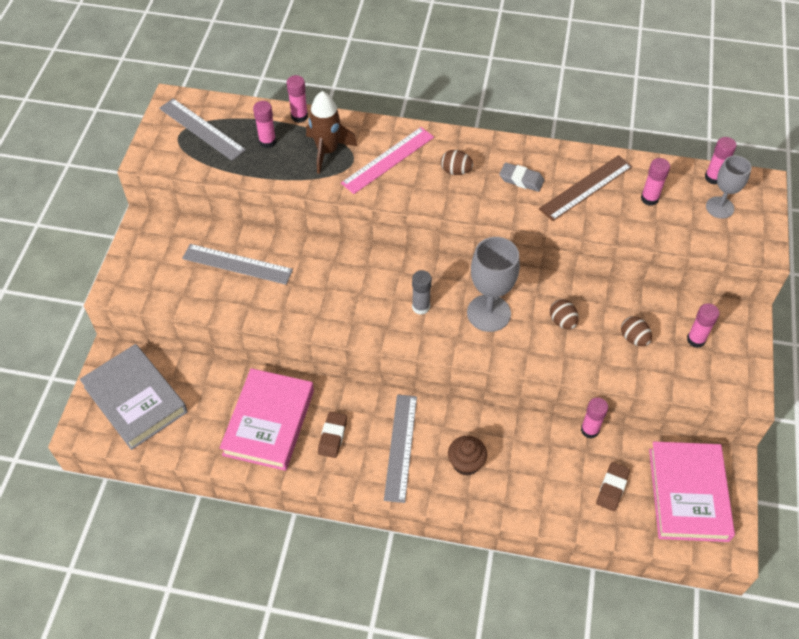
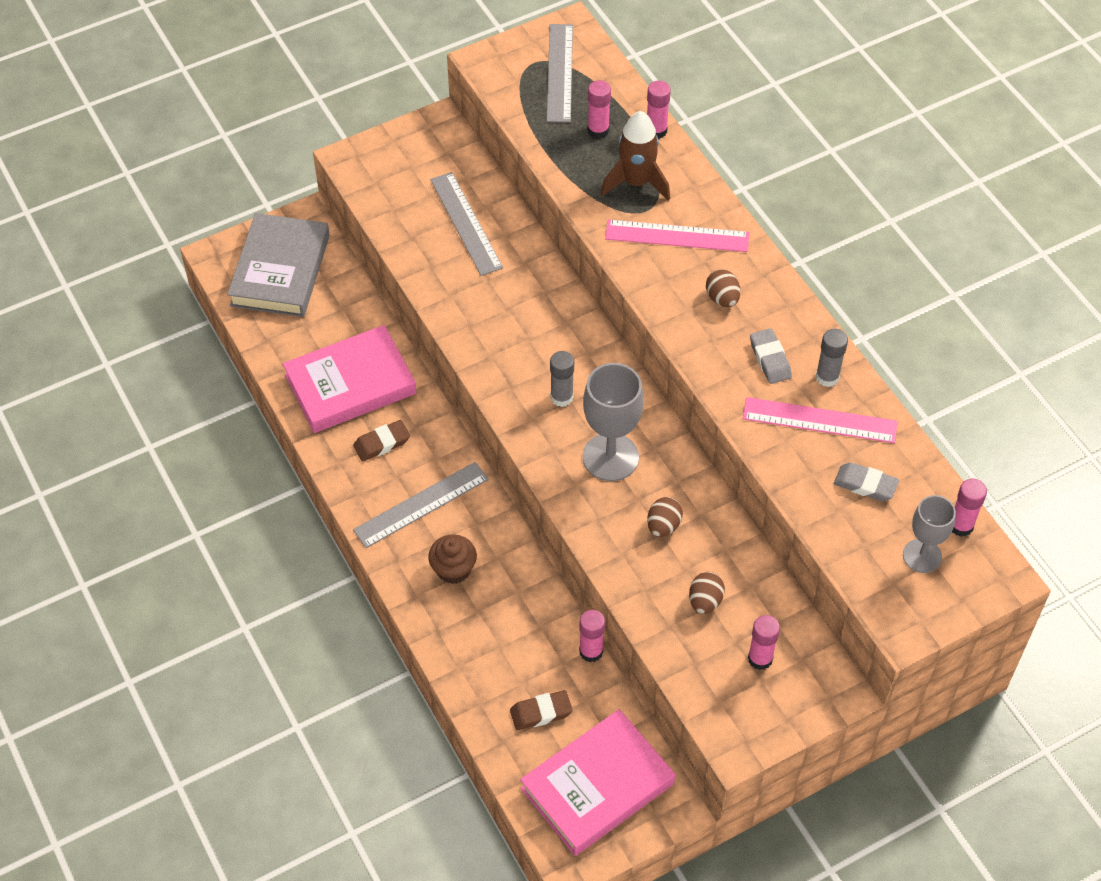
camera: 50 degrees right, 0 degrees up
(559, 164) = (827, 377): none -> grey glue stick
(586, 188) = (819, 420): brown ruler -> pink ruler
(649, 198) = (865, 485): pink glue stick -> grey eraser

